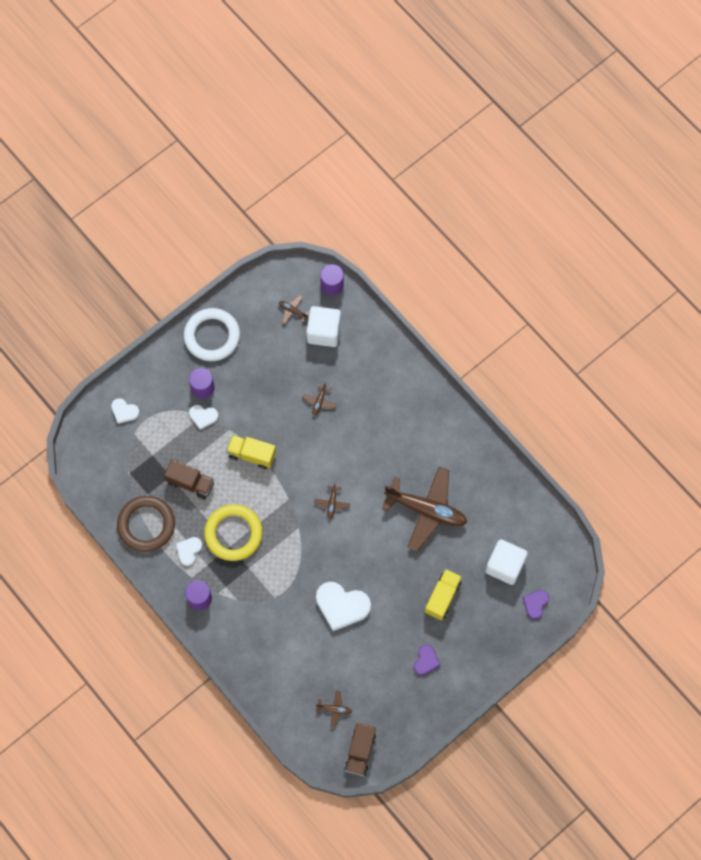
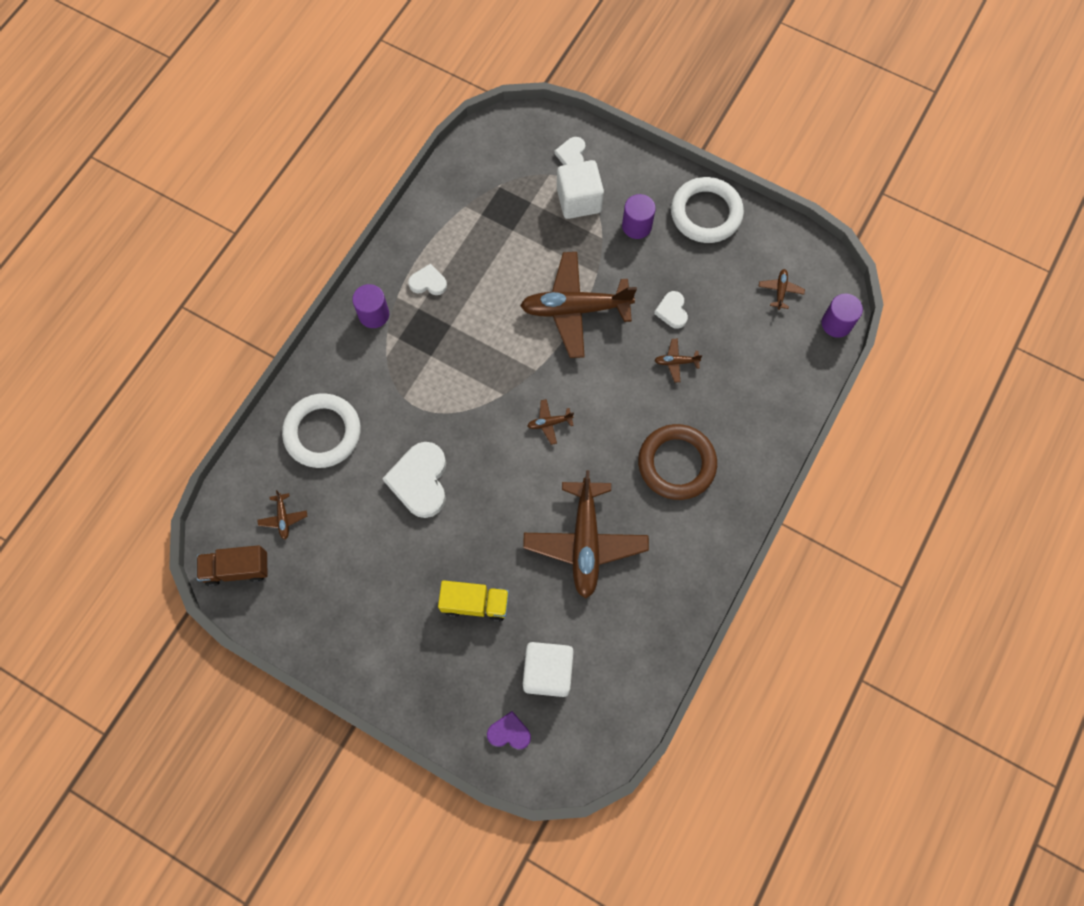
camera: 70 degrees right, 0 degrees up
(146, 525) = (443, 226): brown ring -> brown ring (676, 464)
(190, 483) = (512, 254): brown truck -> none
(203, 416) = (601, 239): white heart -> white heart (672, 311)
(233, 534) = (467, 323): yellow ring -> none
(252, 455) = (575, 309): yellow truck -> brown plane
(279, 663) = (322, 432): none -> white ring
(324, 332) = (770, 335): white cube -> white cube (579, 200)
(426, 661) = (382, 611): purple heart -> none

